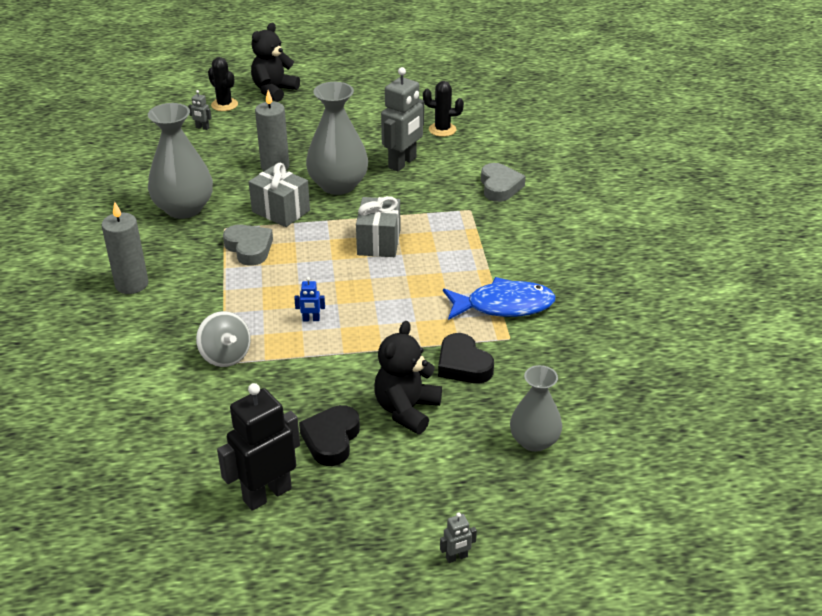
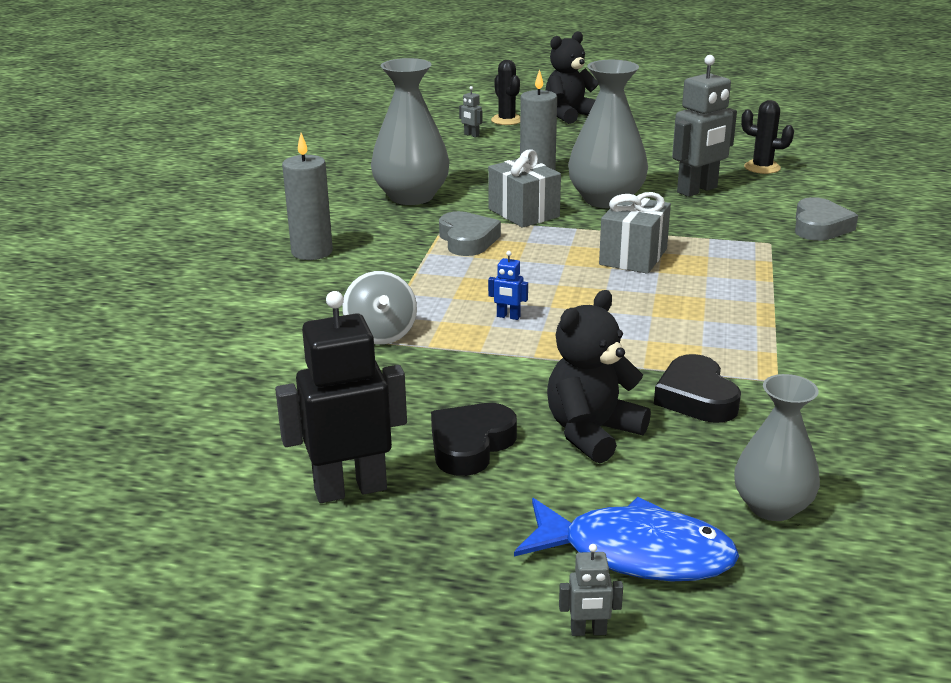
camera: 20 degrees right, 10 degrees down
(504, 306) = (781, 344): blue fish -> blue fish (635, 553)

